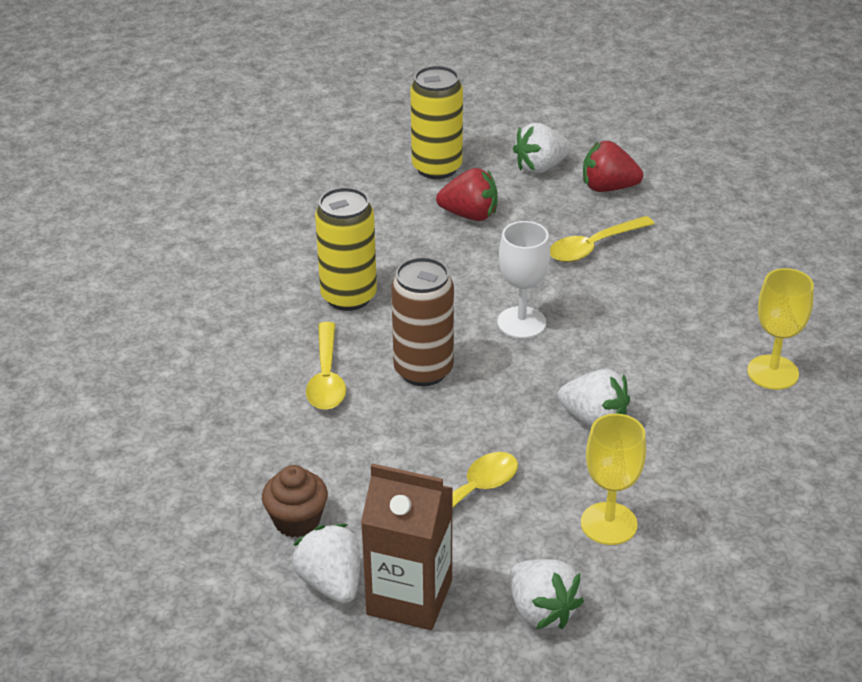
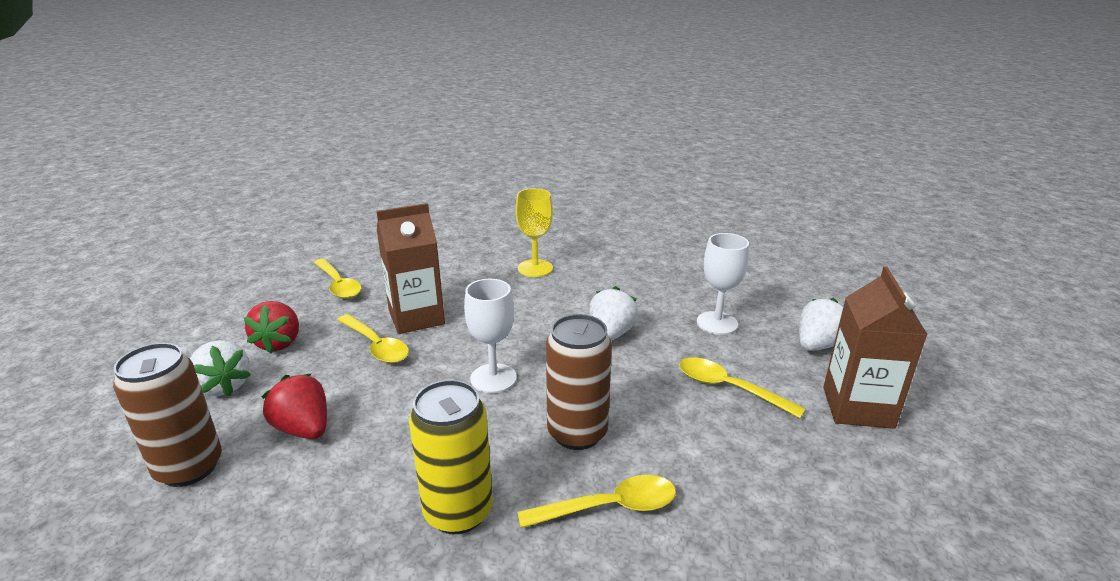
camera: 100 degrees left, 10 degrees down
(297, 521) = (827, 493): brown cupcake -> none
(331, 583) = (881, 455): white strawberry -> none
(437, 168) = (189, 467): yellow can -> brown can
(470, 215) = (304, 429): red strawberry -> red strawberry turned 45 degrees counterclockwise
(609, 524) = (717, 323): yellow goblet -> white goblet
(649, 272) = (416, 317): none -> brown carton
(729, 214) = (338, 285): none -> yellow spoon

